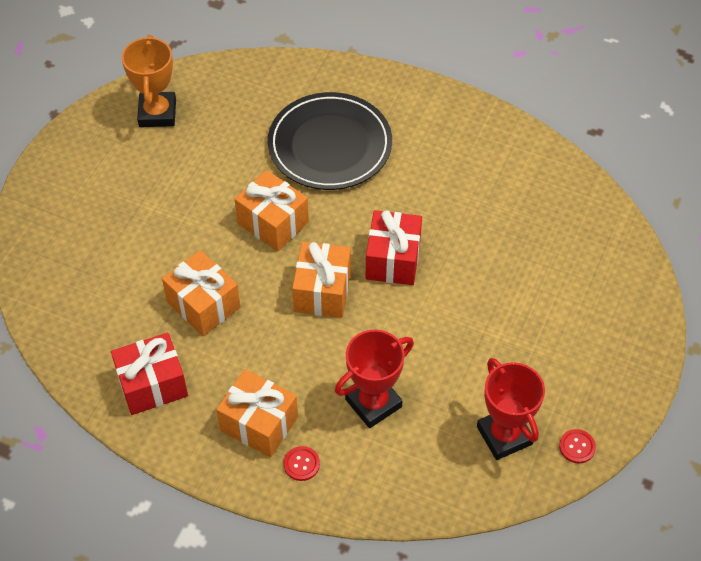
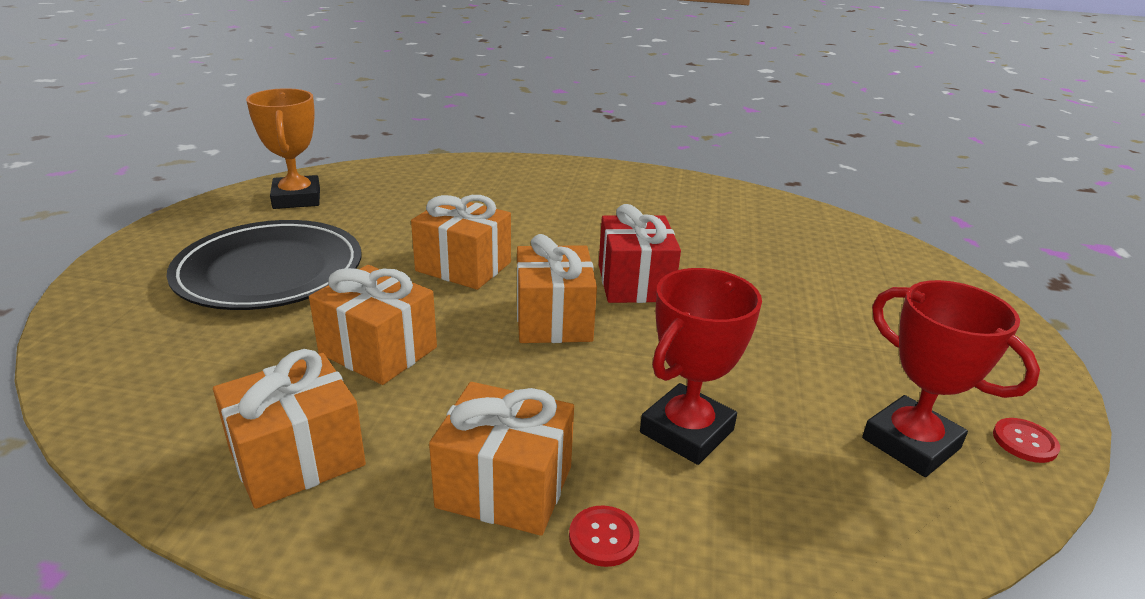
camera: 15 degrees left, 25 degrees down
(152, 384) = (297, 458): red gift -> orange gift
(330, 145) = (515, 206): black plate -> black plate (269, 271)

